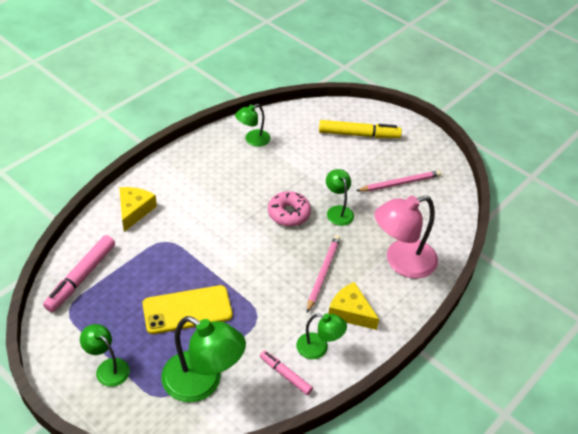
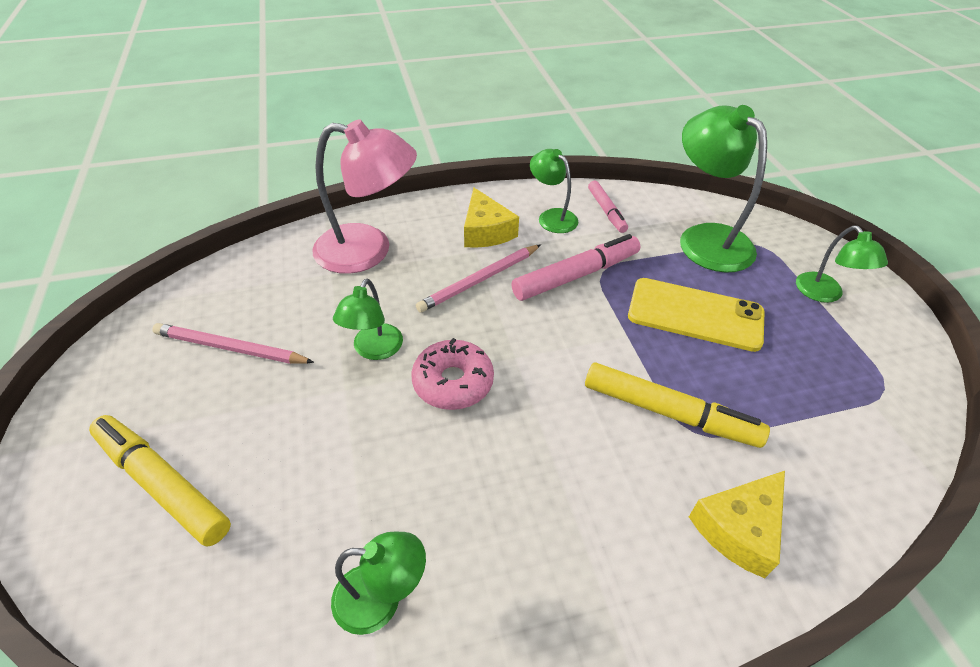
camera: 145 degrees left, 0 degrees up
(81, 277) = (863, 431): pink marker -> pink marker (576, 275)
(180, 245) = (669, 412): none -> yellow marker

